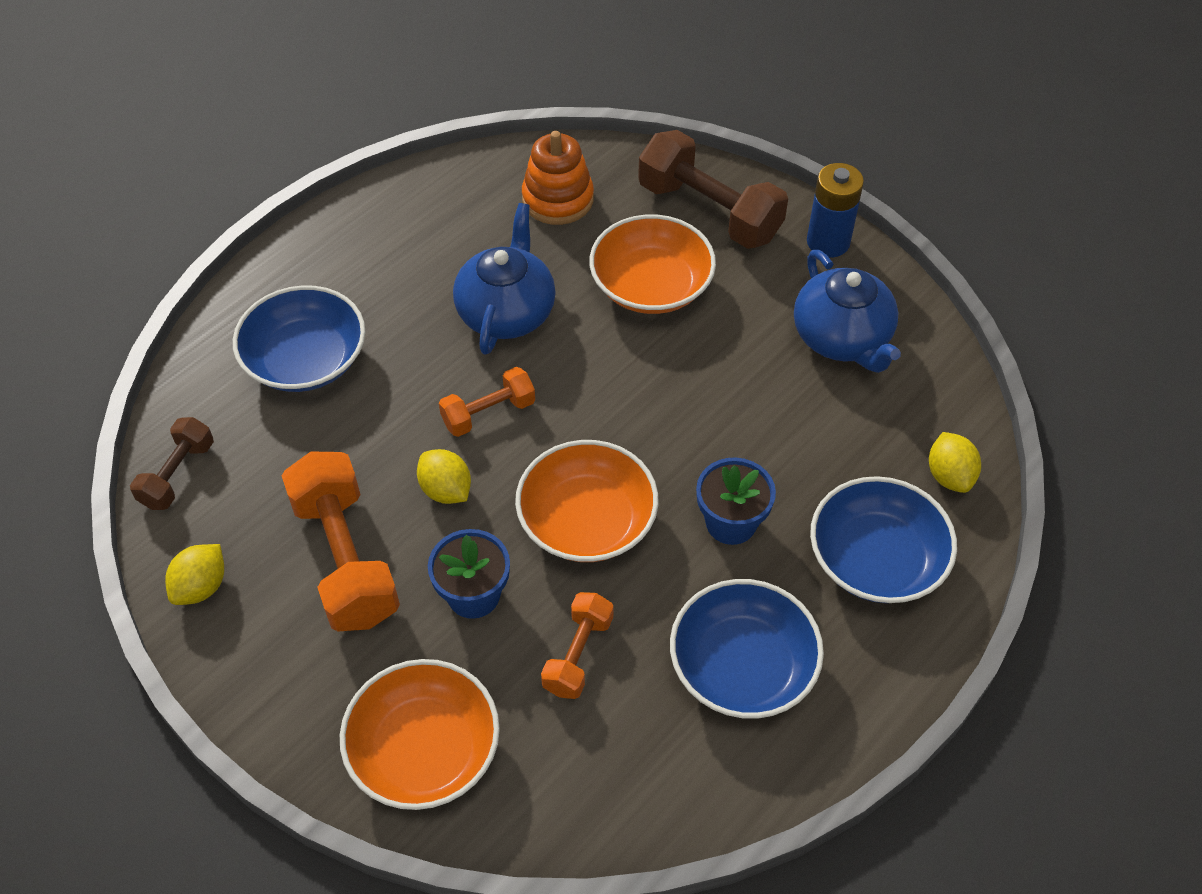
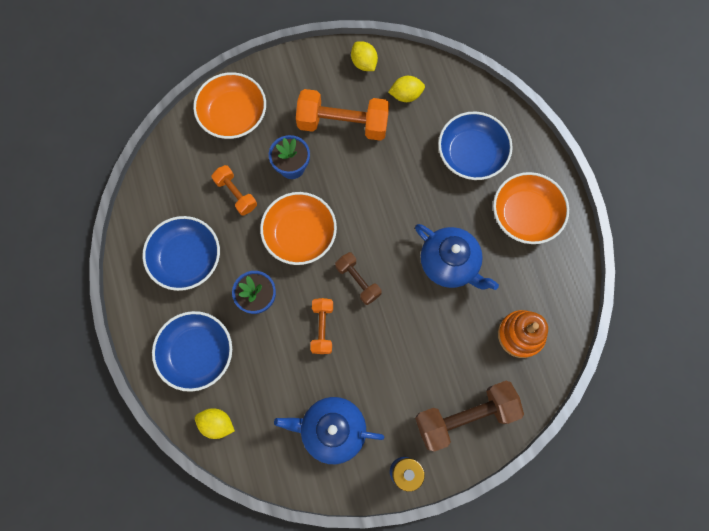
camera: 120 degrees right, 20 degrees up
(177, 474) = (431, 74): brown dumbbell -> brown dumbbell (358, 281)
(446, 490) = (354, 181): yellow lemon -> yellow lemon (406, 95)
(488, 413) = (388, 222): orange dumbbell -> orange dumbbell (322, 328)
(651, 285) = (427, 349): orange bowl -> orange bowl (525, 214)

